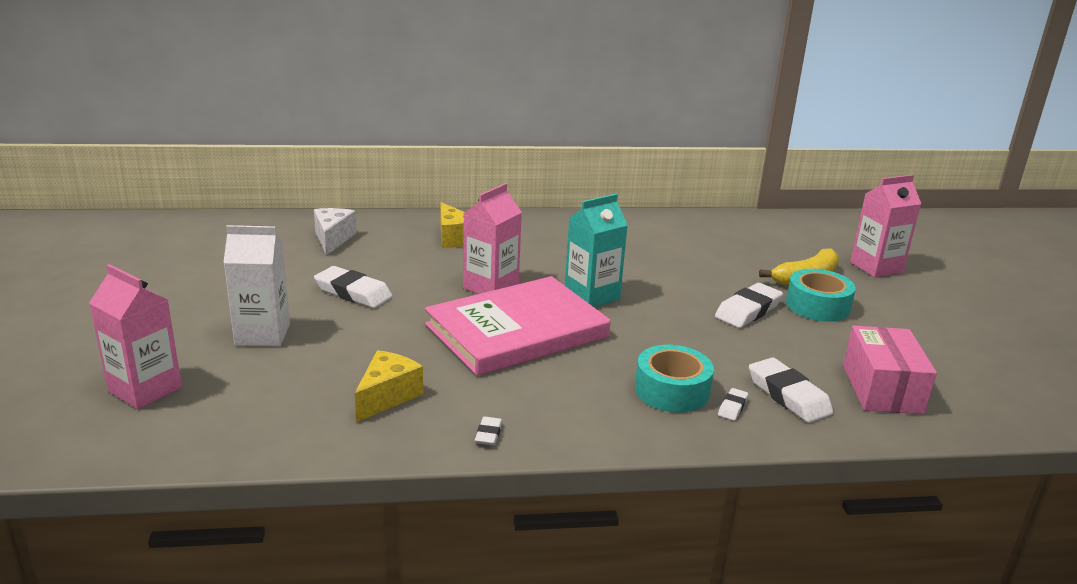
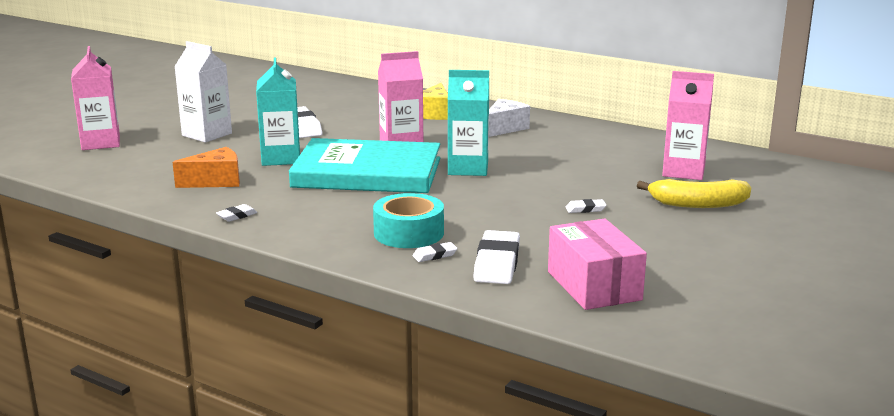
camera: 40 degrees right, 5 degrees down
(333, 239) = (346, 97): white cheese -> white cheese (504, 128)
(387, 396) = (216, 181): yellow cheese -> orange cheese
(402, 341) = (281, 158): none -> turquoise carton
(517, 331) = (367, 173): pink book -> turquoise book
(748, 310) = (585, 209): white eraser -> white eraser, size x0.49
(817, 306) = (663, 223): turquoise tape -> none
(876, 267) = (799, 215): pink carton -> pink carton (683, 171)
(882, 389) = (594, 285): pink box -> pink box turned 60 degrees counterclockwise

